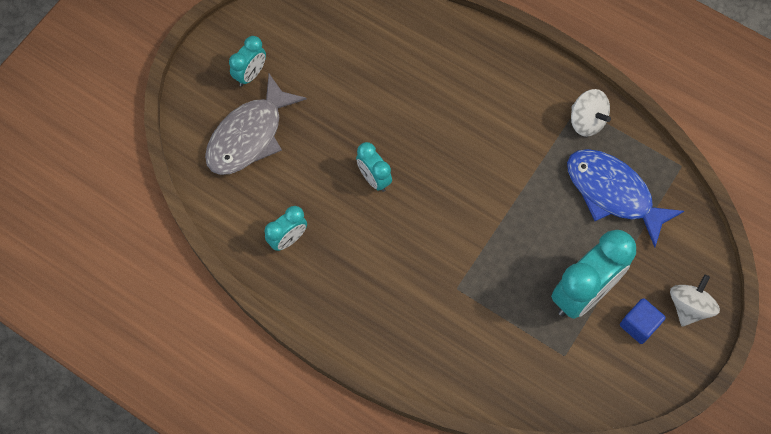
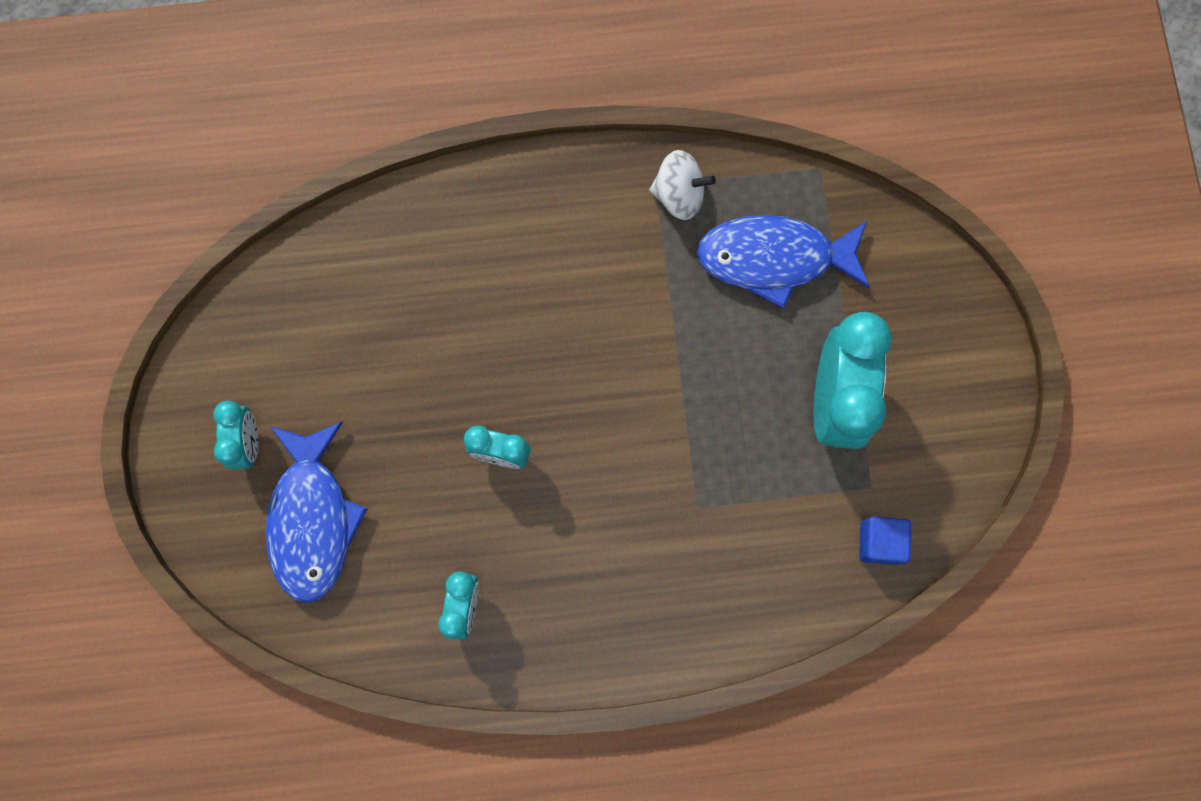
camera: 40 degrees left, 10 degrees up
(249, 136) = (312, 520): grey fish -> blue fish
(639, 325) = (919, 389): blue cube -> blue cube (879, 542)
(689, 307) = (952, 325): white spinning top -> none

